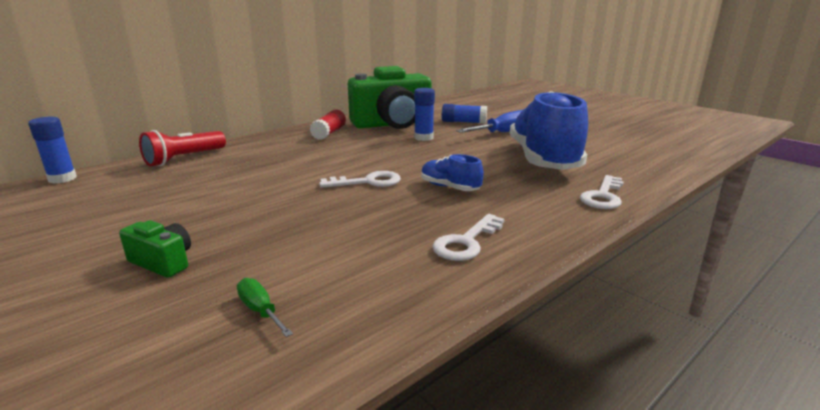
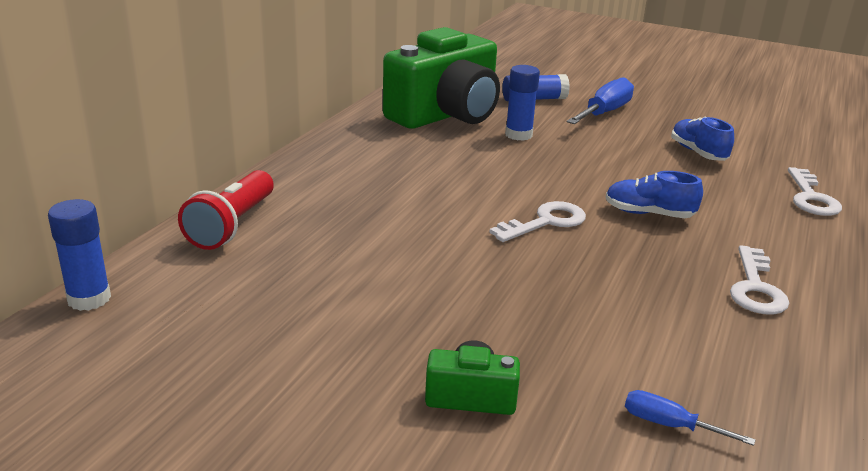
camera: 25 degrees left, 5 degrees up
(260, 310) = (669, 425): green screwdriver -> blue screwdriver
(329, 133) = (380, 143): red glue stick -> none
(543, 160) = (698, 153): blue shoe -> blue shoe, size x0.44

